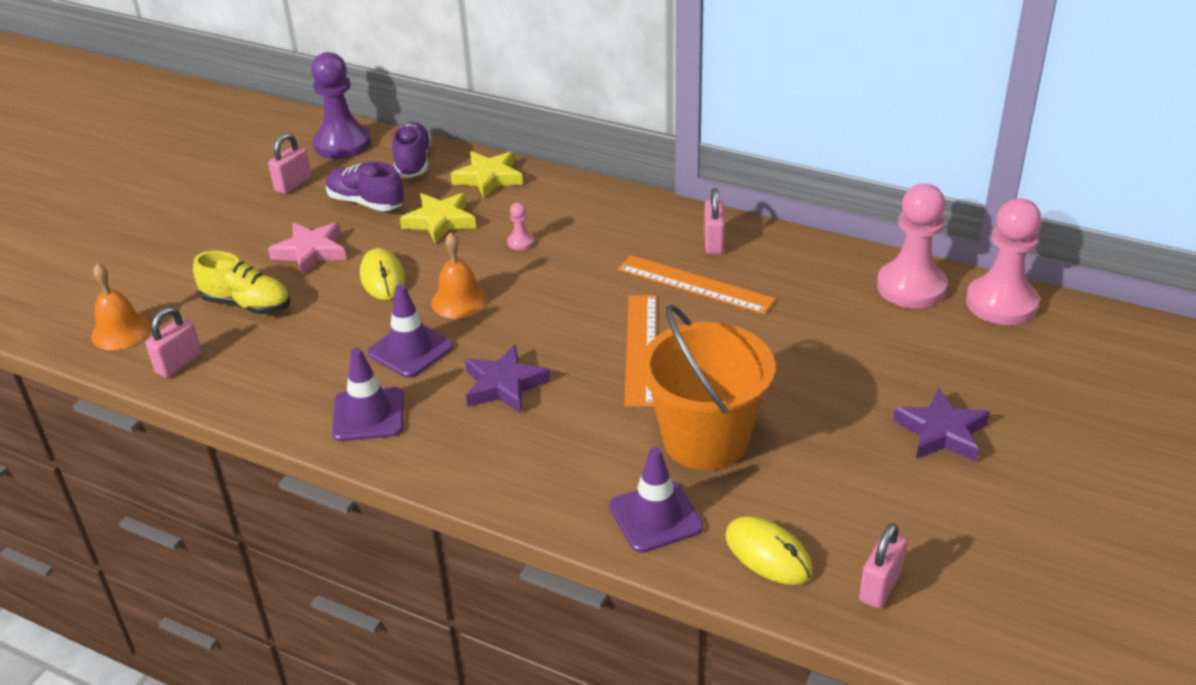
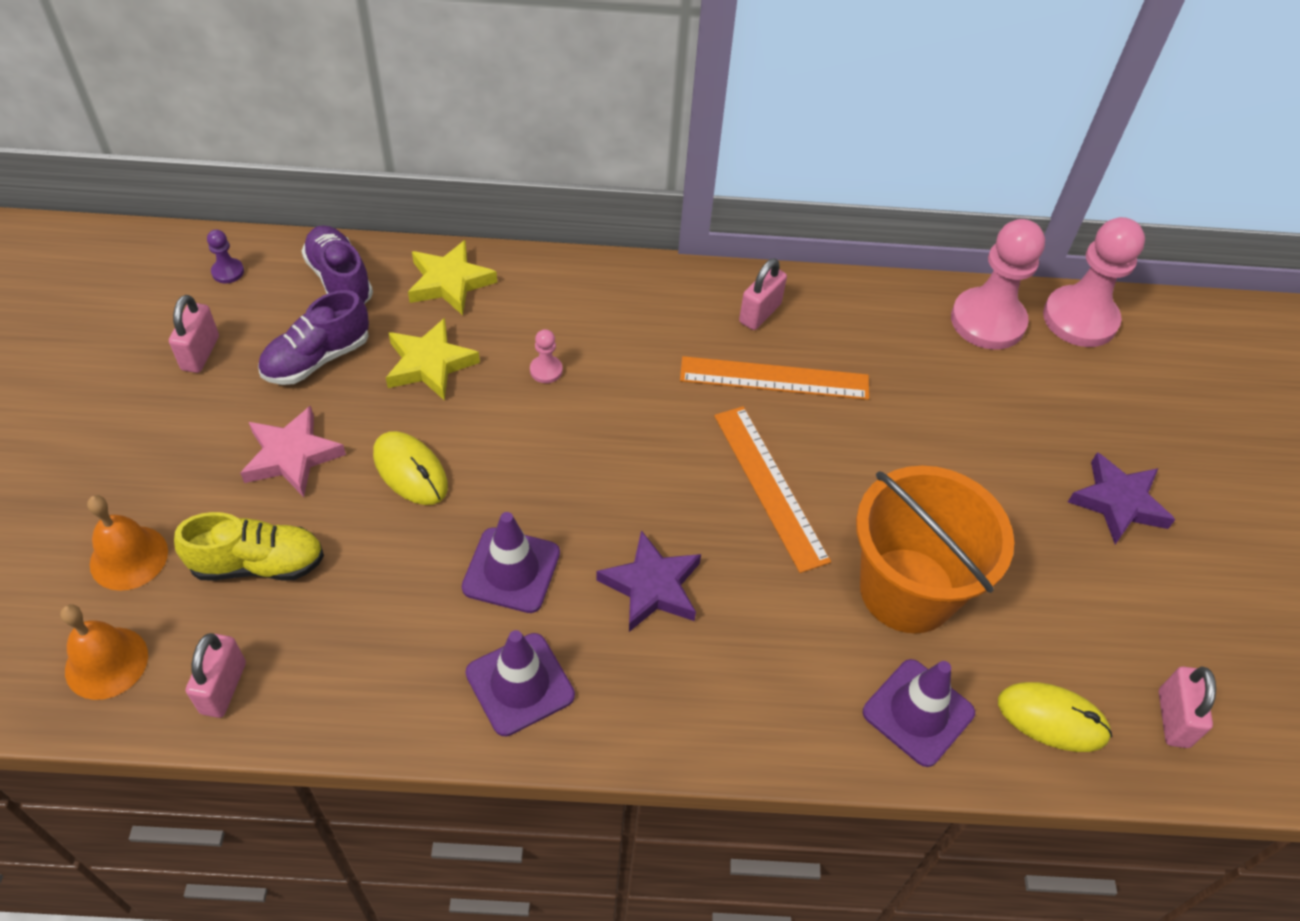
camera: 30 degrees left, 15 degrees up
(342, 144) = (228, 272): purple pawn -> purple pawn, size x0.42
(366, 203) = (317, 359): purple shoe -> purple shoe turned 45 degrees counterclockwise
(459, 301) = (525, 478): orange bell -> orange bell (129, 557)
(713, 242) = (760, 313): pink padlock -> pink padlock turned 60 degrees clockwise

